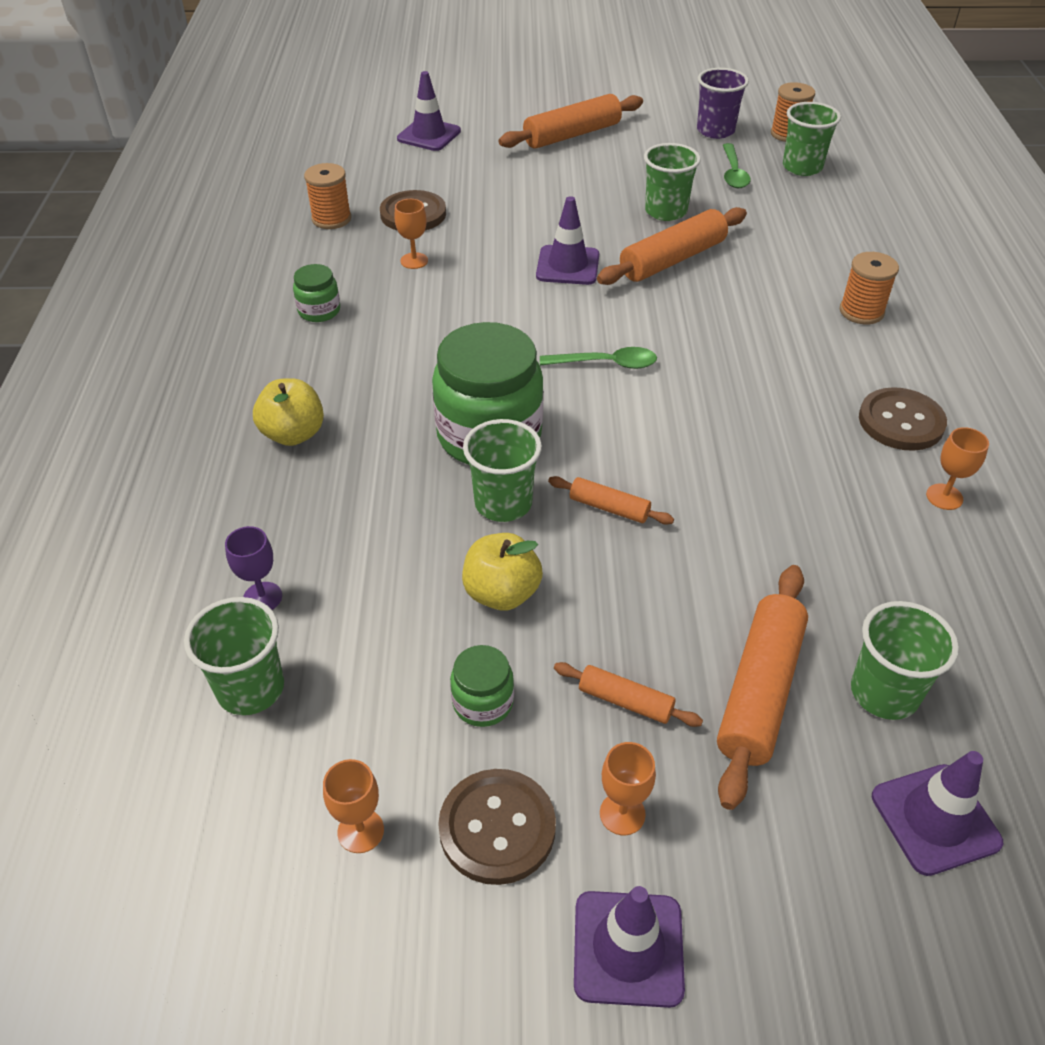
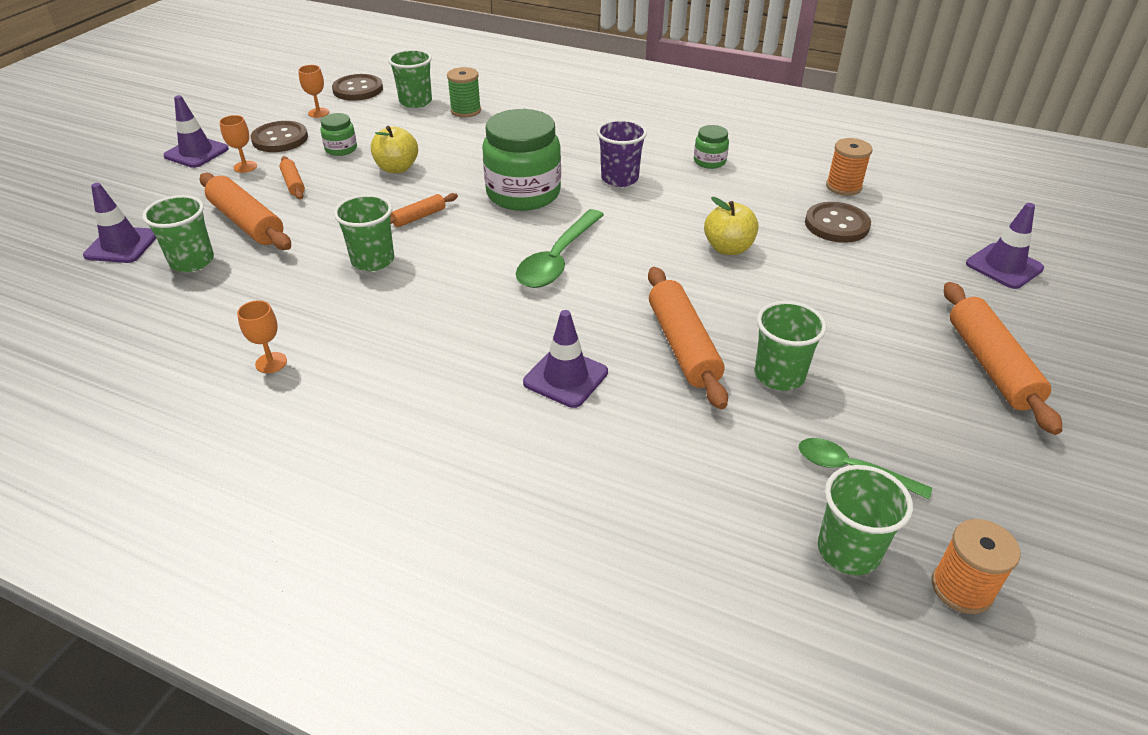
camera: 115 degrees right, 5 degrees down
(262, 597) = (466, 111): purple goblet -> green spool
(293, 434) = (582, 135): yellow apple -> yellow apple (728, 248)
(414, 261) = (757, 210): orange goblet -> none
(503, 503) = (460, 184): green cup -> green cup (373, 260)
(567, 266) = (707, 281): purple traffic cone -> purple traffic cone (565, 377)
(606, 364) = (558, 259): green spoon -> green spoon, size x1.58
(625, 701) = (293, 184): orange rolling pin -> orange rolling pin turned 75 degrees counterclockwise
(715, 131) = (985, 505): purple cup -> purple cup (619, 179)
(861, 311) = (513, 439): orange spool -> none
(901, 422) = (359, 382): brown button -> brown button (358, 89)

